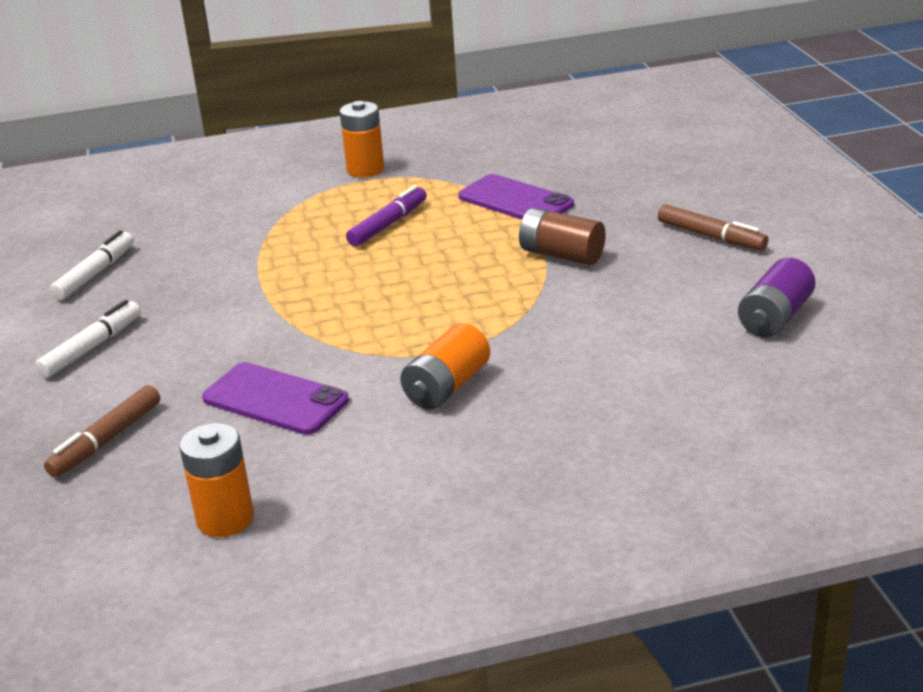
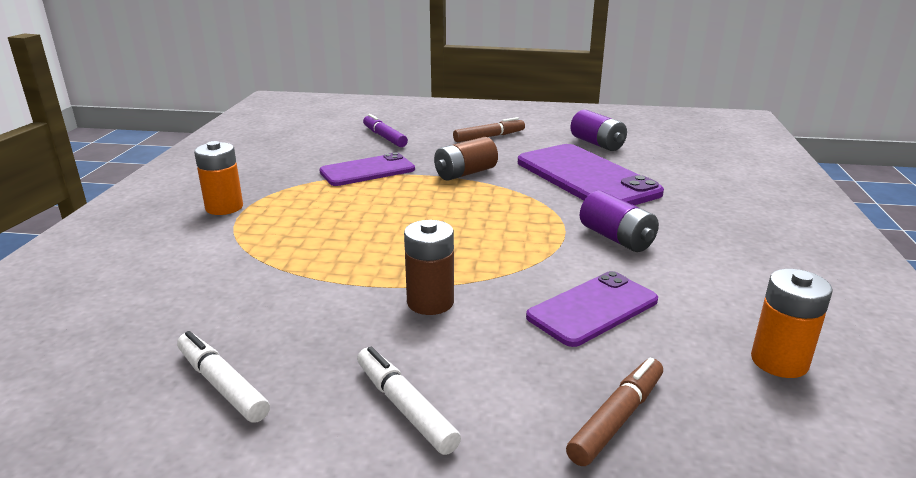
camera: 70 degrees left, 5 degrees down
(106, 440) = (617, 418): brown marker -> brown marker turned 105 degrees counterclockwise
(244, 316) = (430, 302): none -> brown battery
(388, 224) = (340, 216): purple marker -> purple marker (384, 137)
(446, 387) = (616, 238): orange battery -> purple battery
(624, 334) = (586, 177): none -> purple phone

